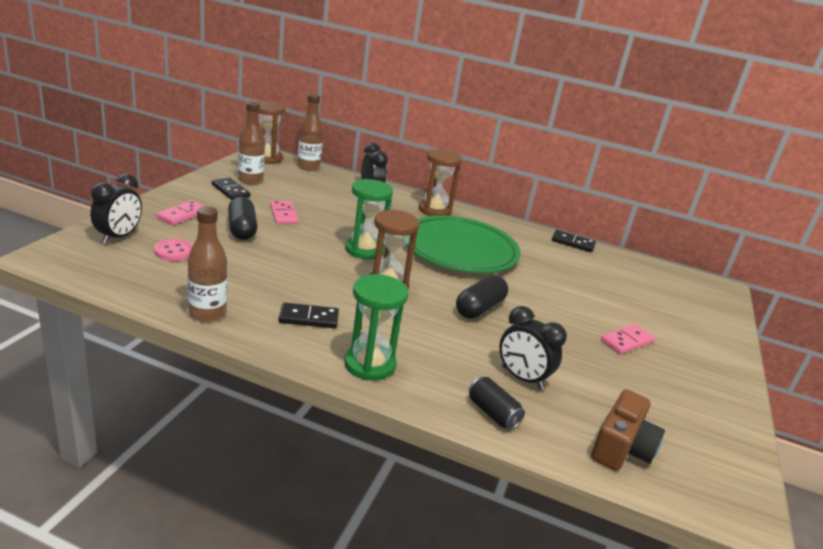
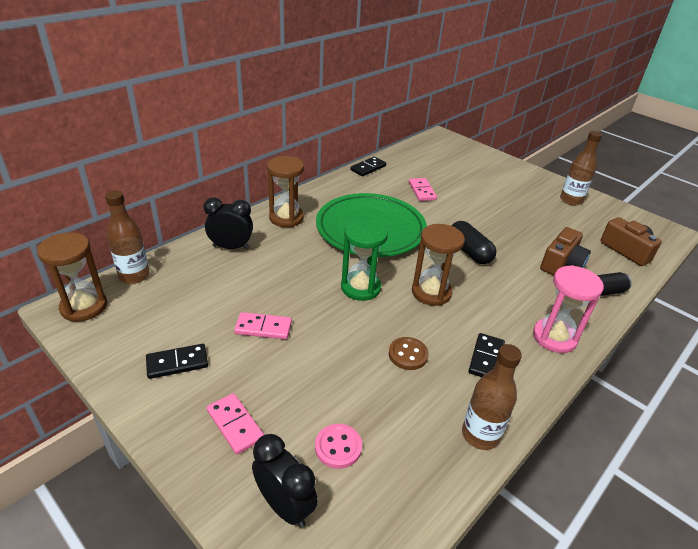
camera: 65 degrees left, 10 degrees up
(242, 229) = (292, 372): black capsule -> none
(250, 180) = (152, 337): brown bottle -> brown bottle (571, 200)
(289, 276) = (408, 354): none -> brown button
(370, 364) = (554, 337): green hourglass -> pink hourglass
(522, 378) = (561, 264): black clock -> brown camera
(627, 341) = (511, 201): pink domino -> pink domino (422, 191)

